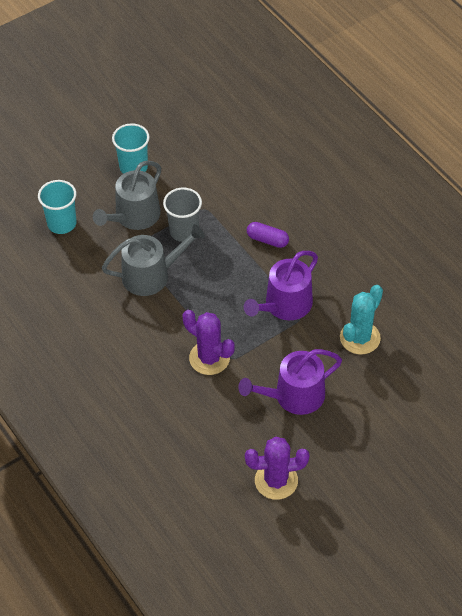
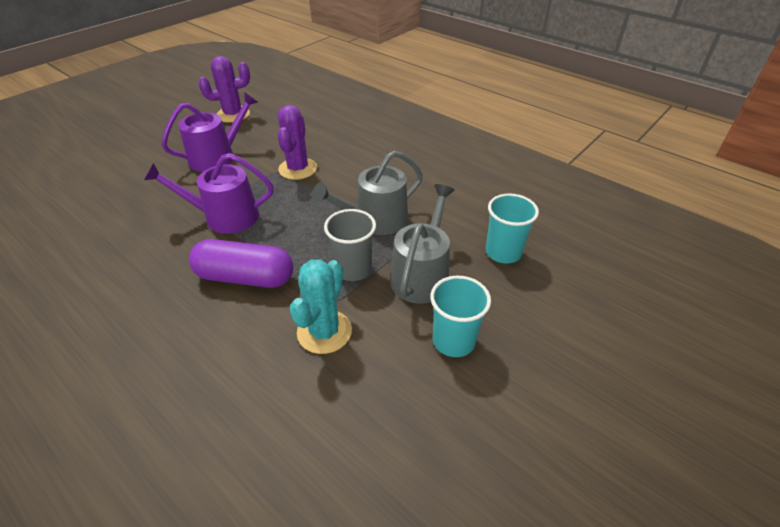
camera: 165 degrees right, 10 degrees down
(209, 358) = (298, 169): purple cactus -> purple cactus turned 75 degrees clockwise
(267, 240) = (245, 277): purple capsule -> purple capsule, size x1.81
(284, 305) = (224, 217): purple watering can -> purple watering can turned 120 degrees counterclockwise
(360, 338) = (145, 203): turquoise cactus -> turquoise cactus (324, 332)

